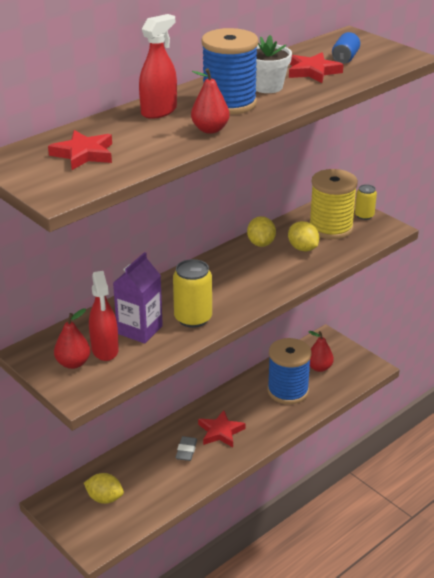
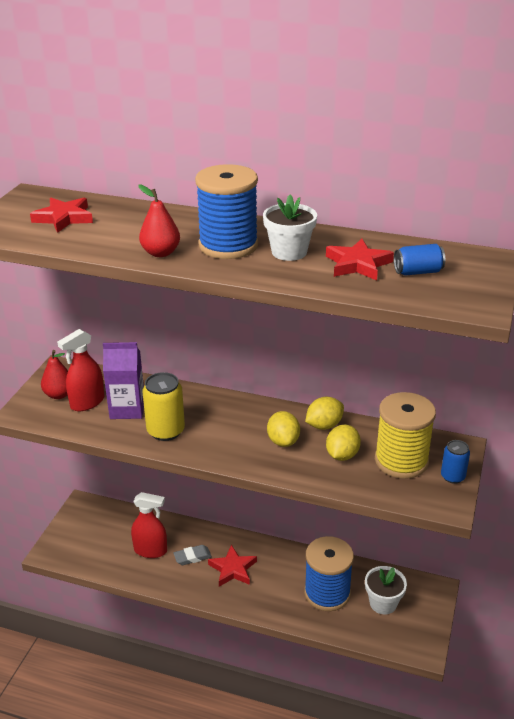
camera: 60 degrees right, 0 degrees up
(104, 498) = (105, 533): yellow lemon -> yellow lemon (283, 441)
(159, 111) = (177, 221): red spray bottle -> red spray bottle (150, 550)
(319, 367) = (383, 603): red pear -> white flower pot
(364, 215) = (452, 476): yellow can -> blue can

